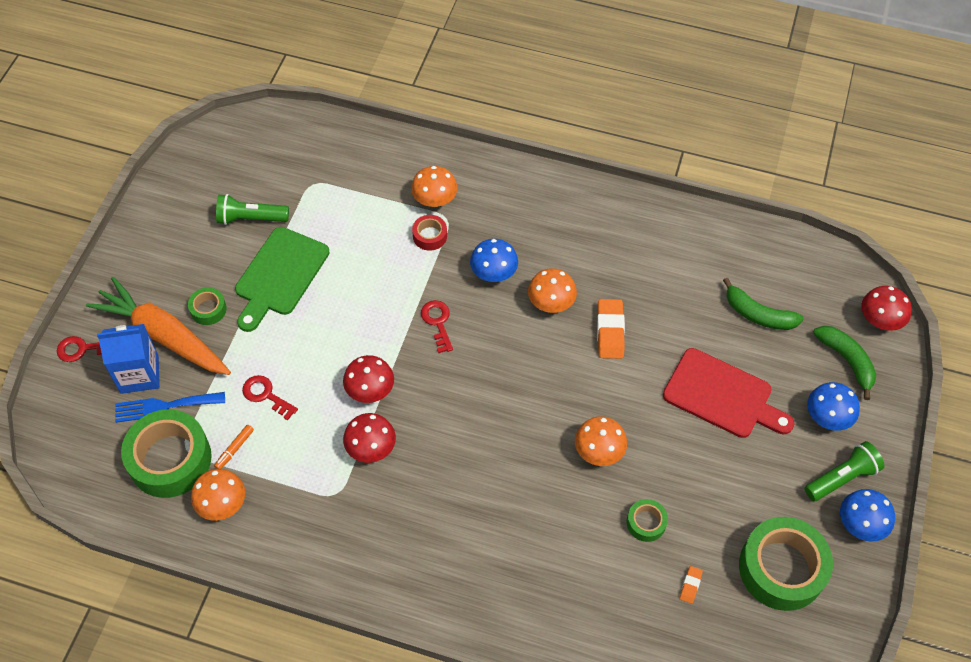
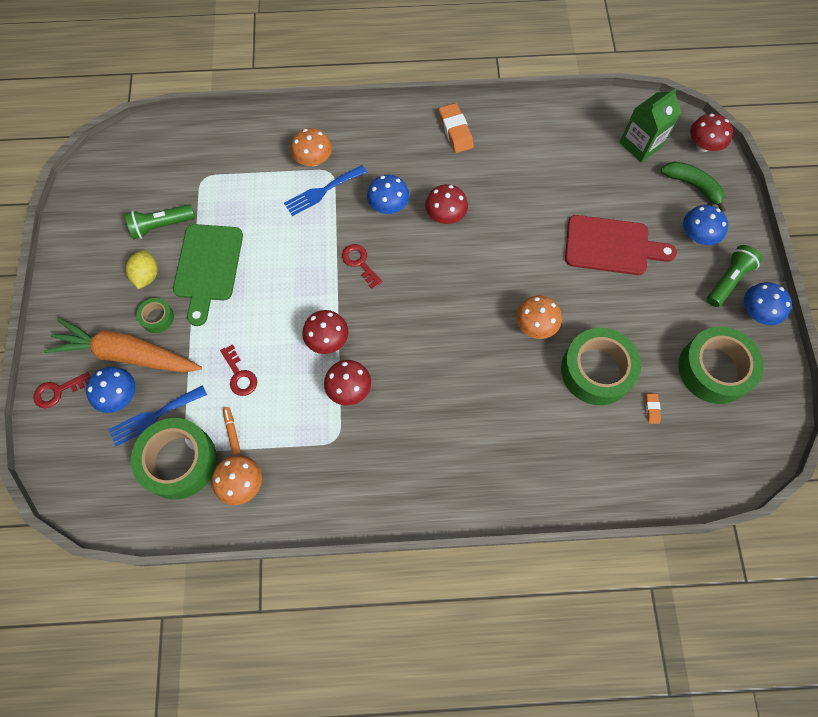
camera: 20 degrees left, 10 degrees up
(139, 374) = (119, 396): blue carton -> blue mushroom
(215, 264) = (147, 276): none -> yellow lemon
(234, 449) = (232, 432): orange marker -> orange marker turned 150 degrees clockwise
(266, 395) = (239, 375): red key -> red key turned 135 degrees counterclockwise
(430, 236) = (322, 191): red tape -> blue fork
(551, 303) = (445, 215): orange mushroom -> red mushroom
(610, 331) = (502, 223): orange eraser -> orange eraser (455, 131)
(646, 523) = (596, 371): green tape -> green tape, size x2.13
(758, 314) = (611, 171): green banana -> none
(805, 296) = (640, 144): none -> green carton

